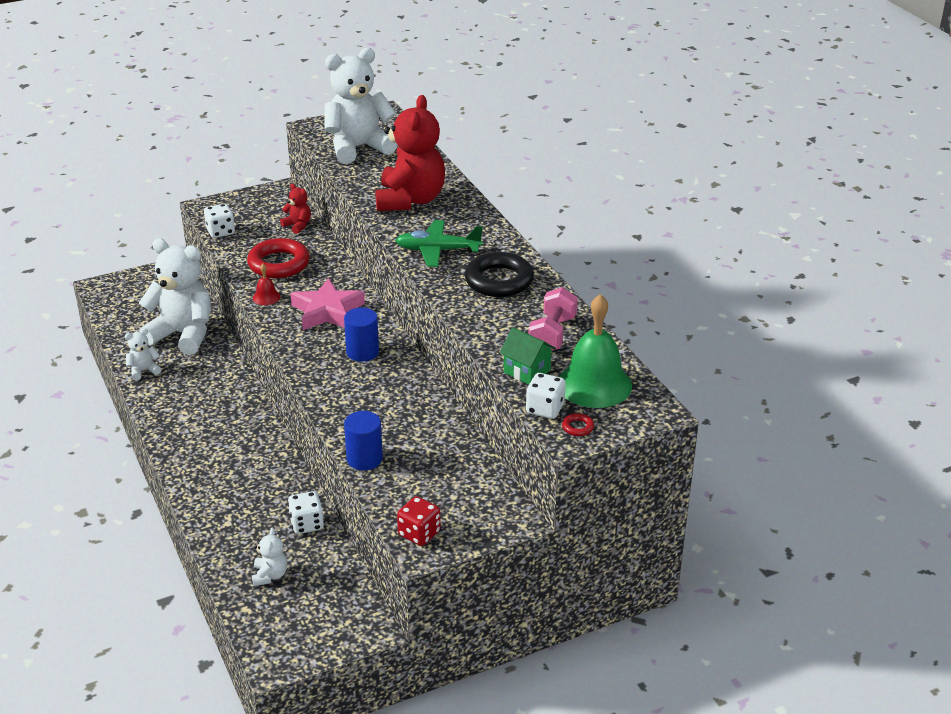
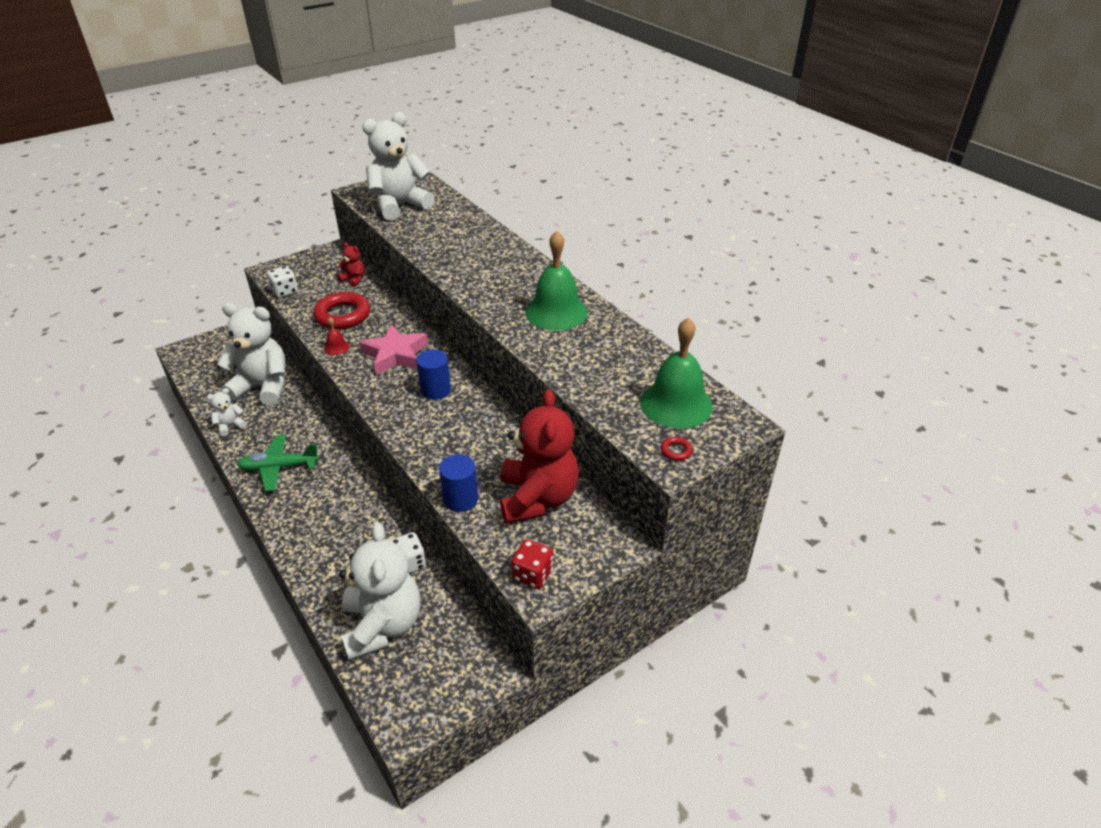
camera: 10 degrees left, 5 degrees up
(270, 575) = (383, 625): white teddy bear -> white teddy bear, size x2.30
(410, 200) = (456, 247): red teddy bear -> red teddy bear (537, 498)
(437, 250) = (492, 290): green plane -> green plane (279, 467)
(499, 280) = (556, 312): black ring -> green bell
(527, 371) = (609, 398): green house -> none
(545, 409) = (638, 435): white dice -> none
(552, 335) = (621, 359): pink dumbbell -> none

